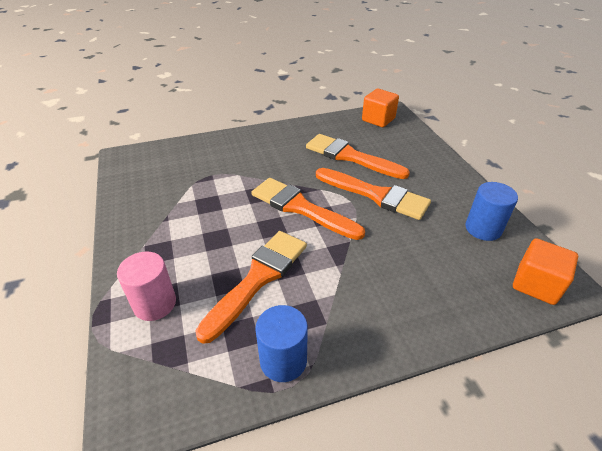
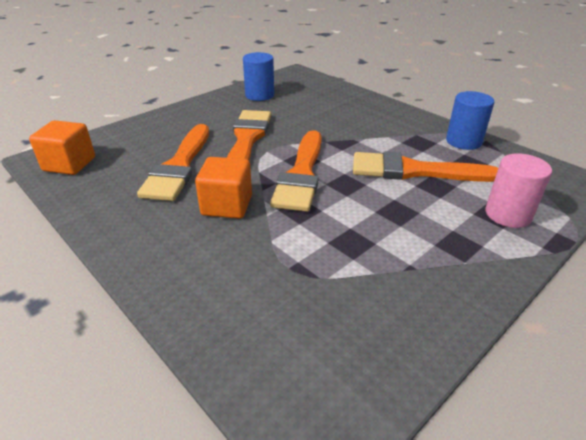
camera: 115 degrees left, 5 degrees down
(536, 284) = (303, 79): orange cube -> orange cube (227, 205)

